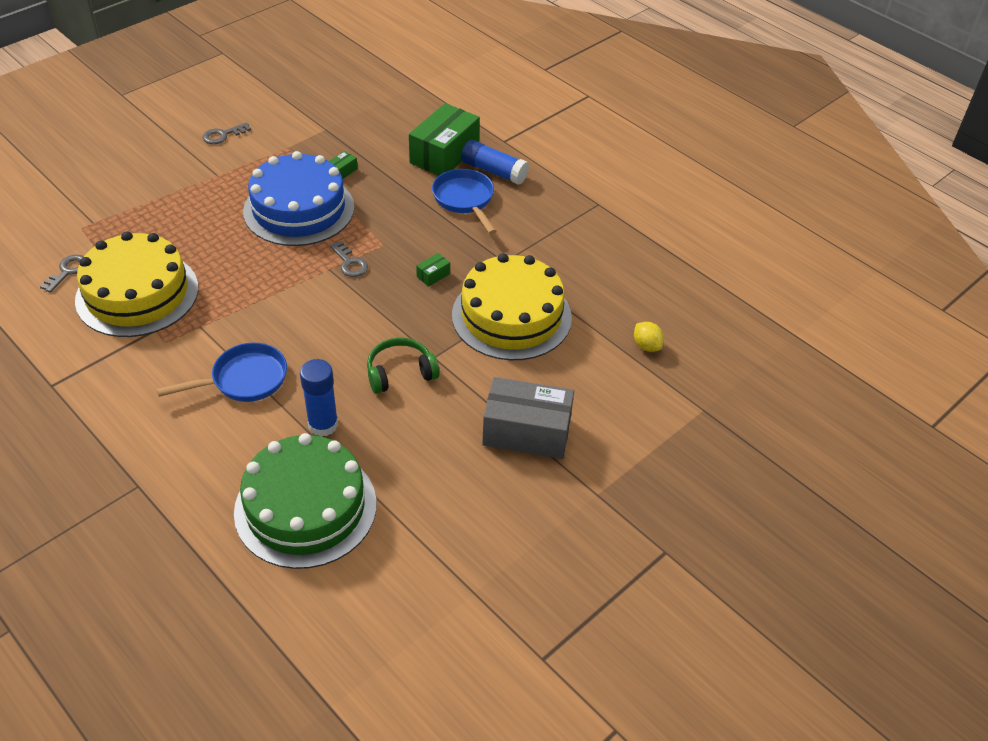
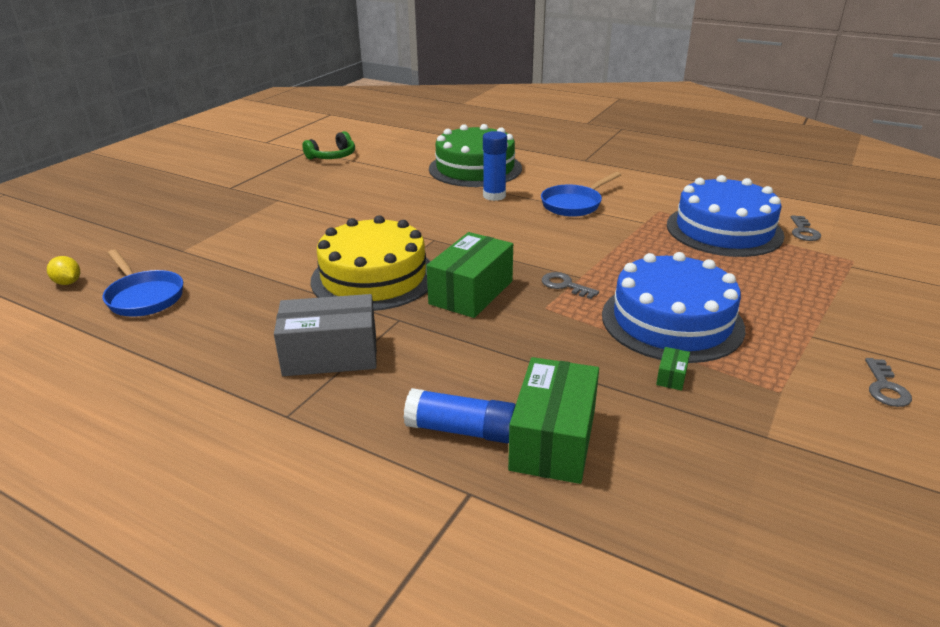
camera: 165 degrees right, 15 degrees down
(137, 294) = (724, 230): yellow cake -> blue cake
(223, 135) = (885, 387): grey key -> grey key turned 150 degrees clockwise
(400, 373) = (456, 227): green headphones -> green headphones (332, 156)
(433, 275) = (471, 292): green box -> green box, size x2.50
(465, 200) = (481, 377): blue pan -> blue pan (144, 297)
(527, 432) = (338, 216): grey box -> grey box (330, 355)
(646, 346) = (230, 280): yellow lemon -> yellow lemon (68, 283)

